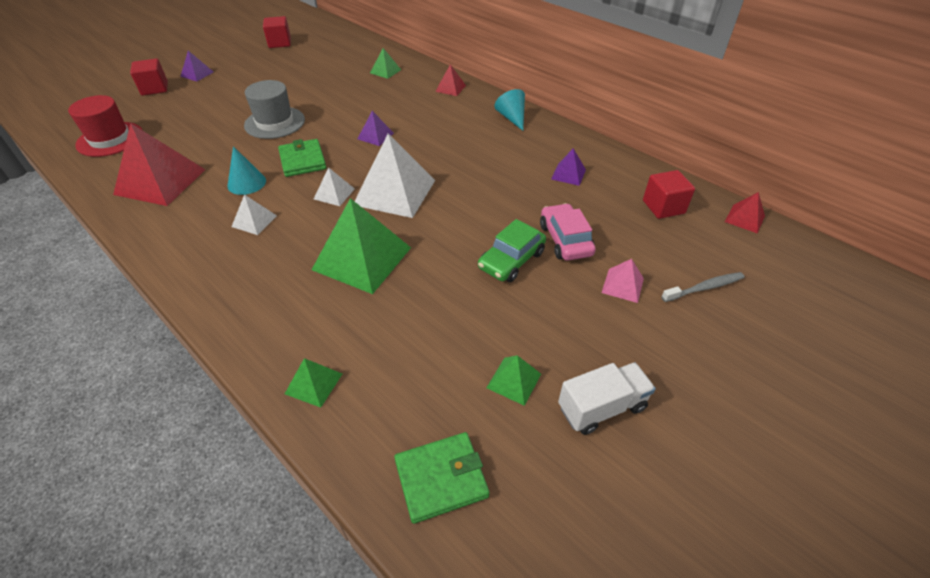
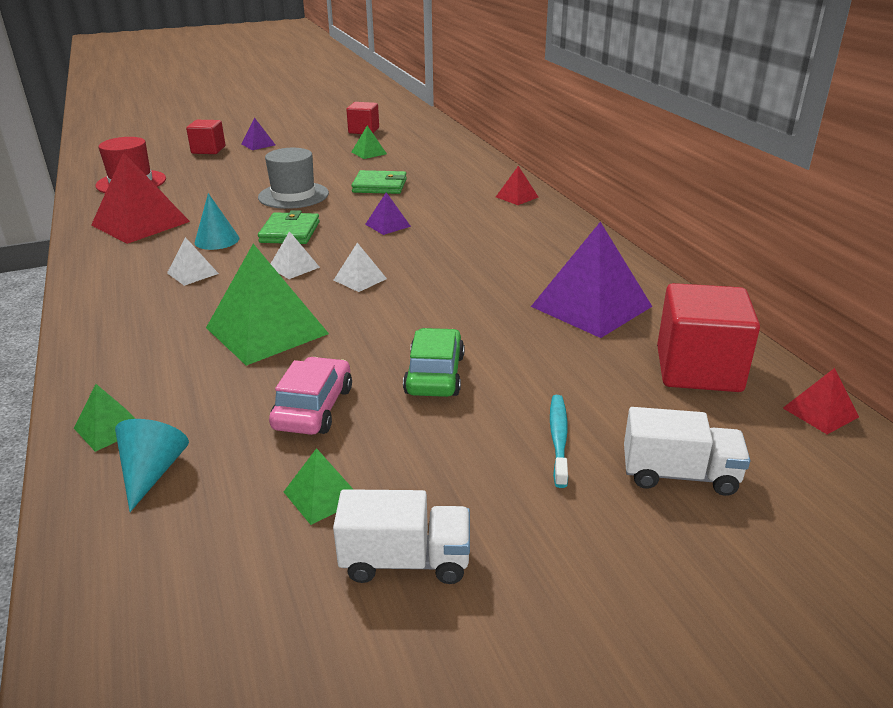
camera: 25 degrees right, 15 degrees down
(385, 71) = (454, 170): green pyramid -> green pyramid (369, 153)
(394, 192) = (360, 279): white pyramid -> white pyramid, size x0.48
(441, 478) = (148, 562): green wallet -> green wallet (379, 186)
(511, 260) = (435, 375): green car -> green car turned 120 degrees clockwise
(512, 118) = (568, 237): turquoise cone -> turquoise cone (152, 472)
(565, 240) = (524, 371): pink car -> pink car (313, 408)
(568, 174) = (591, 306): purple pyramid -> purple pyramid, size x2.10
(622, 285) = (558, 439): pink pyramid -> turquoise toothbrush
(663, 207) = (698, 369): red cube -> red cube, size x1.58
(704, 288) = (679, 475): grey toothbrush -> white truck

